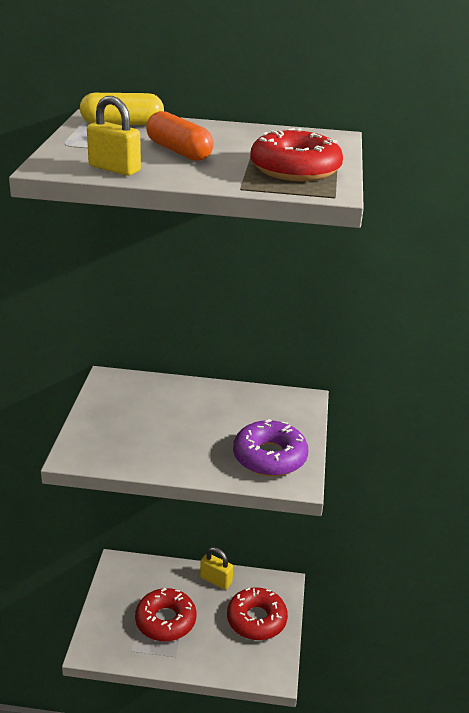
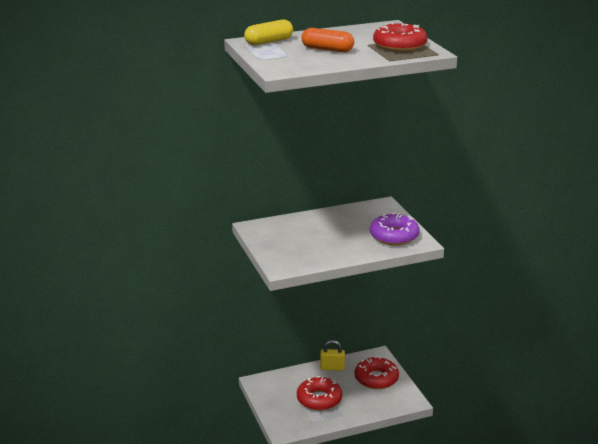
camera: 25 degrees left, 5 degrees down
(114, 169) = (312, 65): yellow padlock -> none

